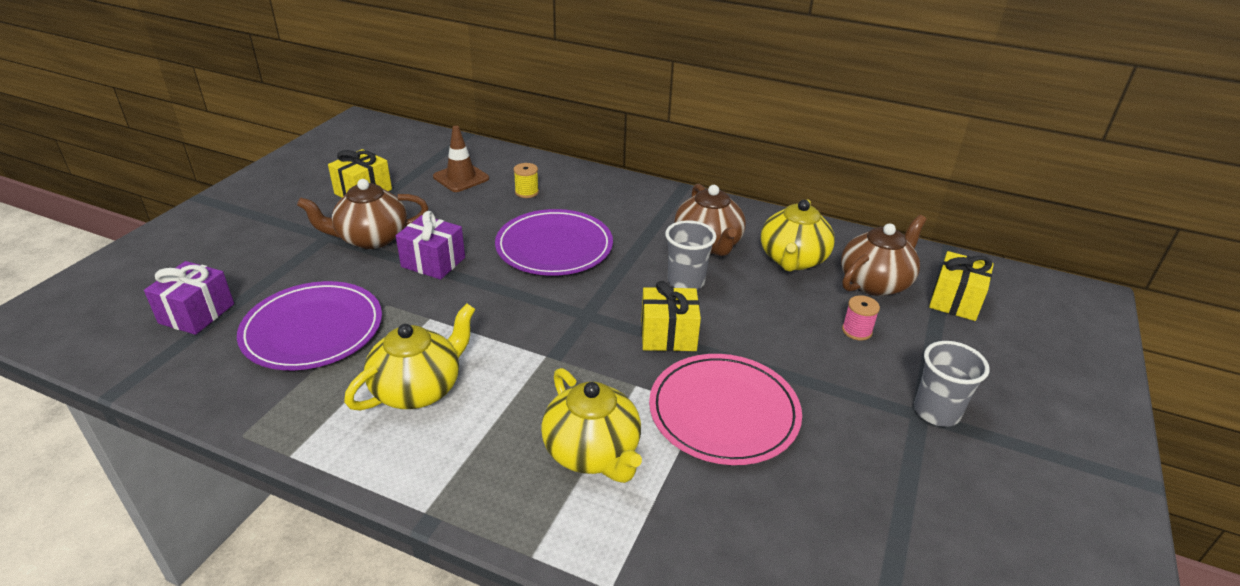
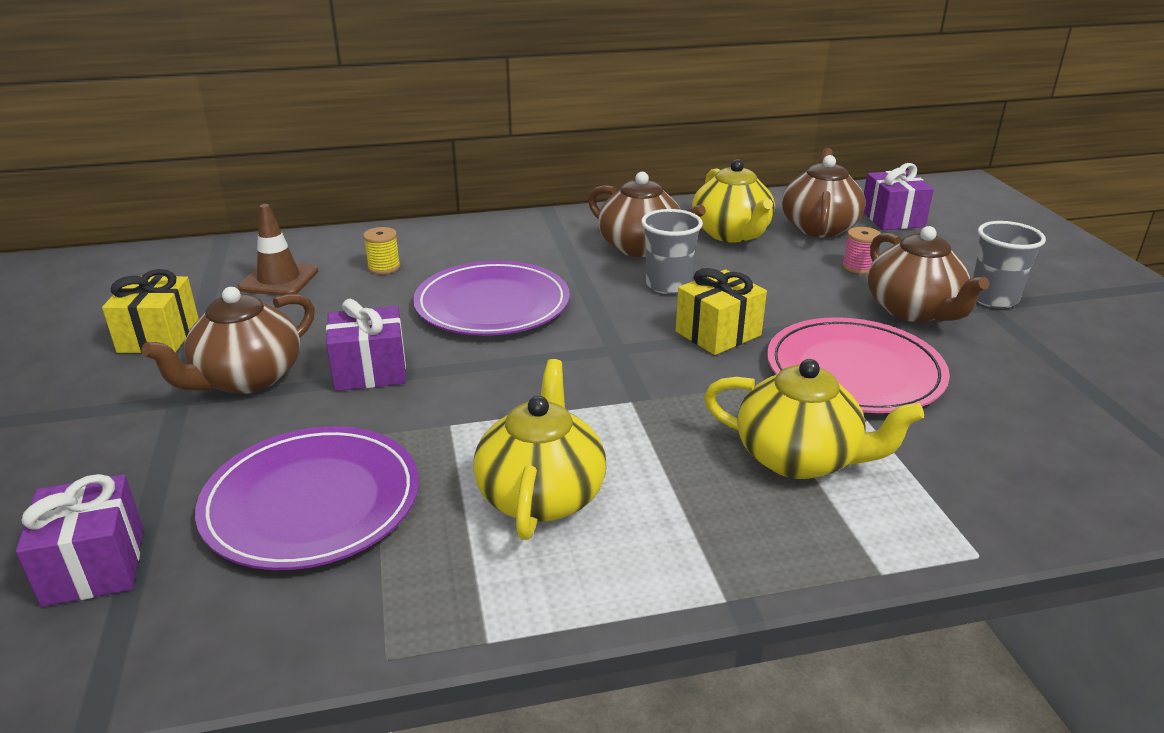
camera: 35 degrees left, 5 degrees down
(847, 388) = (914, 310): none -> brown teapot
(955, 301) = (892, 218): yellow gift -> purple gift

